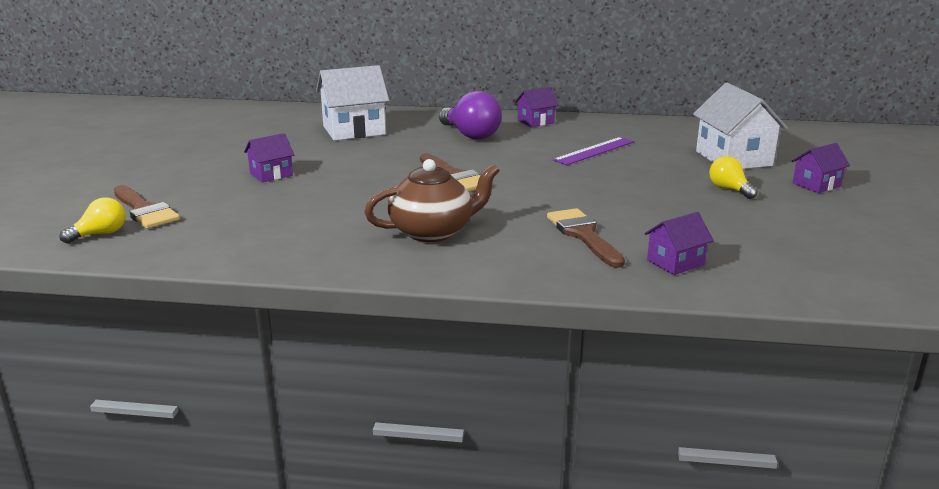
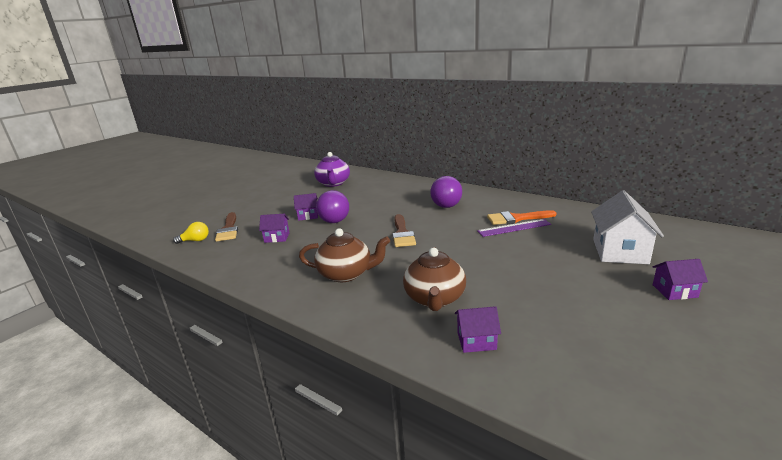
camera: 30 degrees right, 0 degrees up
(254, 128) = (333, 183): none -> purple teapot
(324, 172) = (335, 218): none -> purple light bulb
(354, 130) = (381, 191): white house -> none
(535, 121) = (497, 198): purple house -> purple house (277, 237)
(583, 235) = (435, 299): brown brush -> brown teapot
(586, 141) = (516, 218): none -> orange brush
(729, 189) = (588, 280): yellow light bulb -> none

